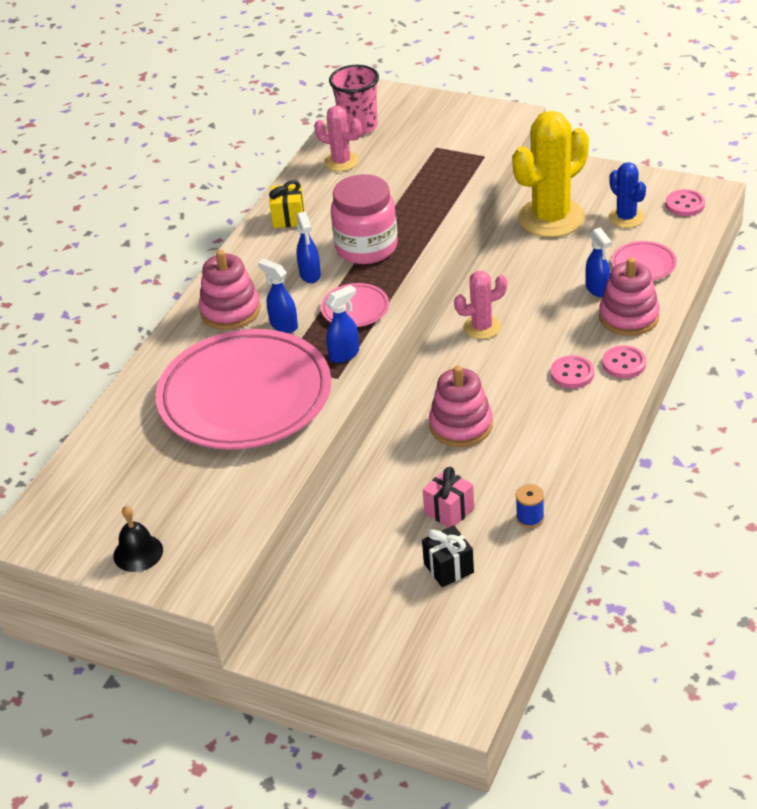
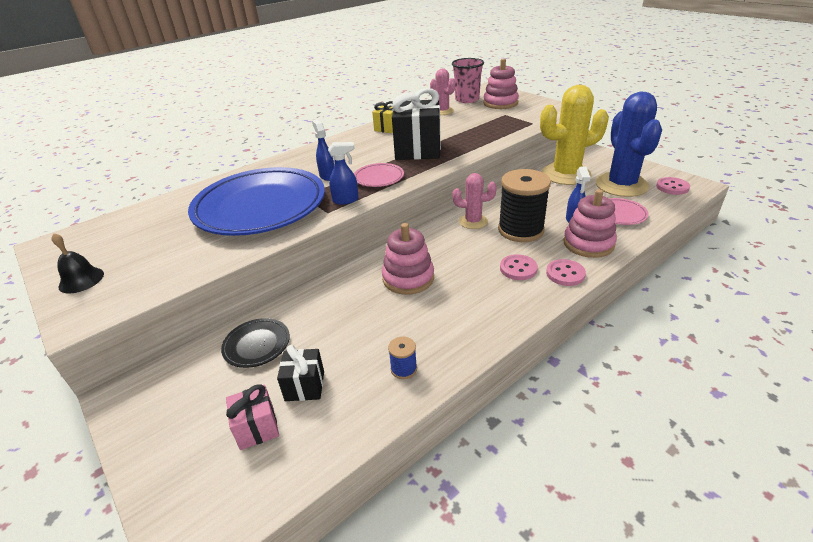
camera: 25 degrees right, 5 degrees down
(230, 311) = (307, 162): pink stacking toy -> pink stacking toy (500, 103)
(245, 397) = (260, 207): pink plate -> blue plate
(310, 275) = (370, 155): blue spray bottle -> none
(361, 553) = (257, 345): none -> black plate
(366, 247) = (418, 150): pink jar -> black gift
(449, 511) = (347, 337): pink gift -> pink gift (257, 428)
(545, 322) = (520, 230): none -> black spool
(626, 218) = (621, 185): blue cactus -> blue cactus, size x1.90

